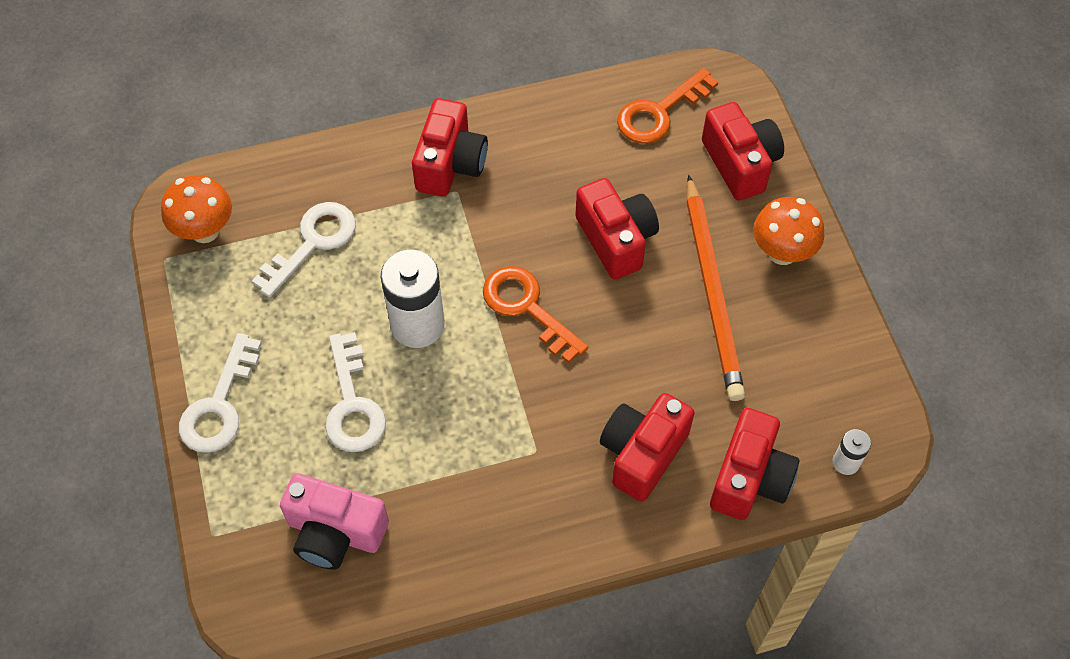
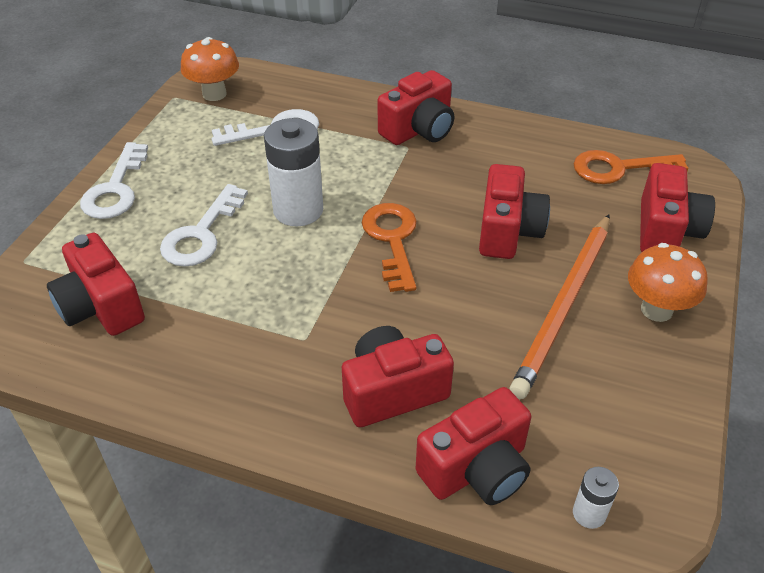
camera: 35 degrees right, 15 degrees down
(219, 404) = (115, 189): white key -> white key turned 45 degrees counterclockwise
(335, 532) = (101, 307): pink camera -> red camera

